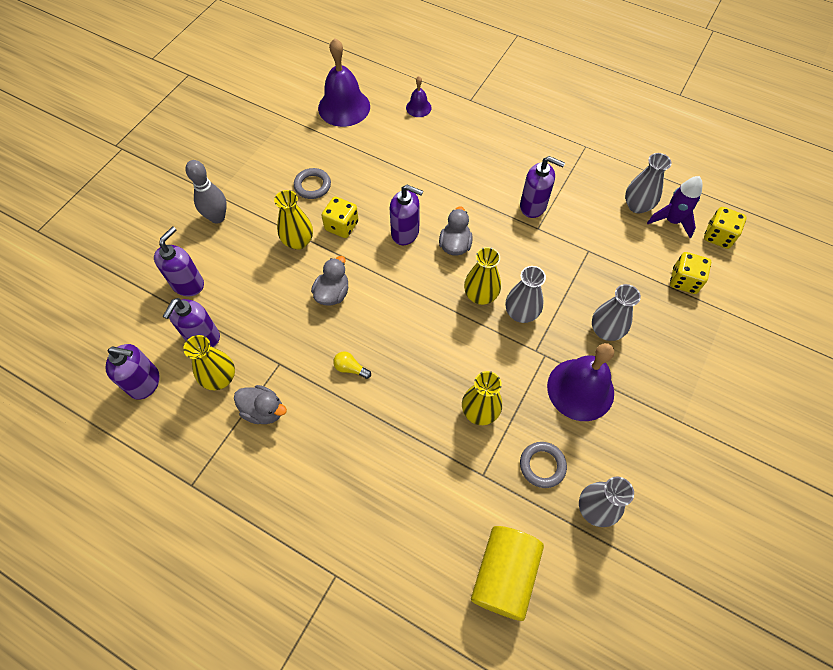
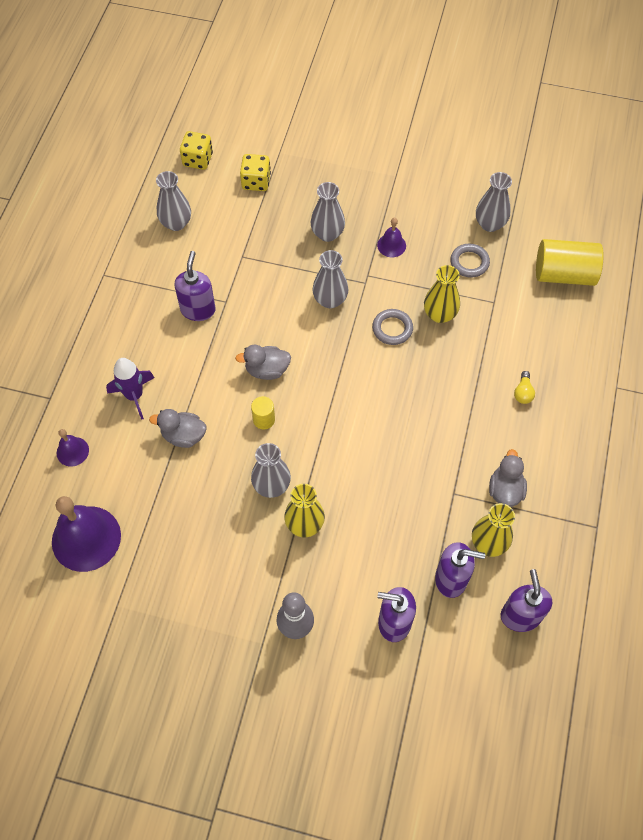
camera: 105 degrees left, 0 degrees up
(312, 186) = (222, 535): grey ring -> grey ring (392, 329)
(332, 293) = (359, 468): grey duck -> grey duck (183, 436)
(341, 226) = (271, 485): yellow dice -> grey vase
(350, 368) = (436, 428): yellow light bulb -> yellow light bulb (523, 392)
(405, 233) = (264, 419): purple soap dispenser -> yellow cylinder
(480, 295) = (321, 336): yellow vase -> none
(580, 389) = (391, 245): purple bell -> purple bell, size x0.49
(671, 221) = (188, 195): purple rocket -> purple rocket (134, 396)

